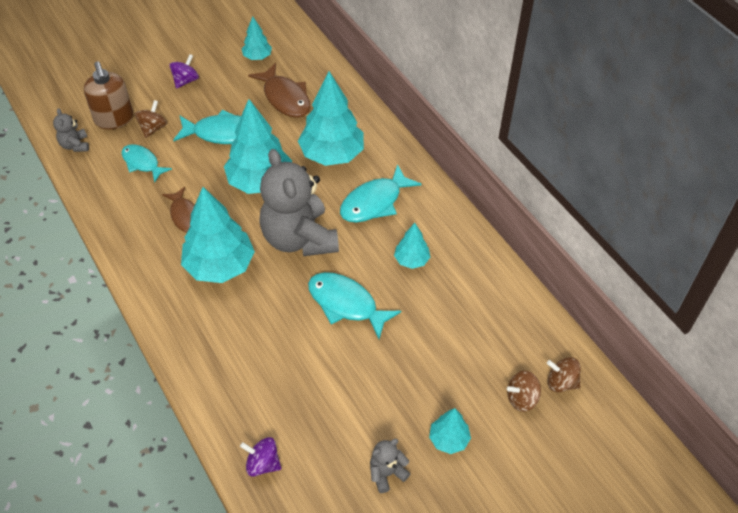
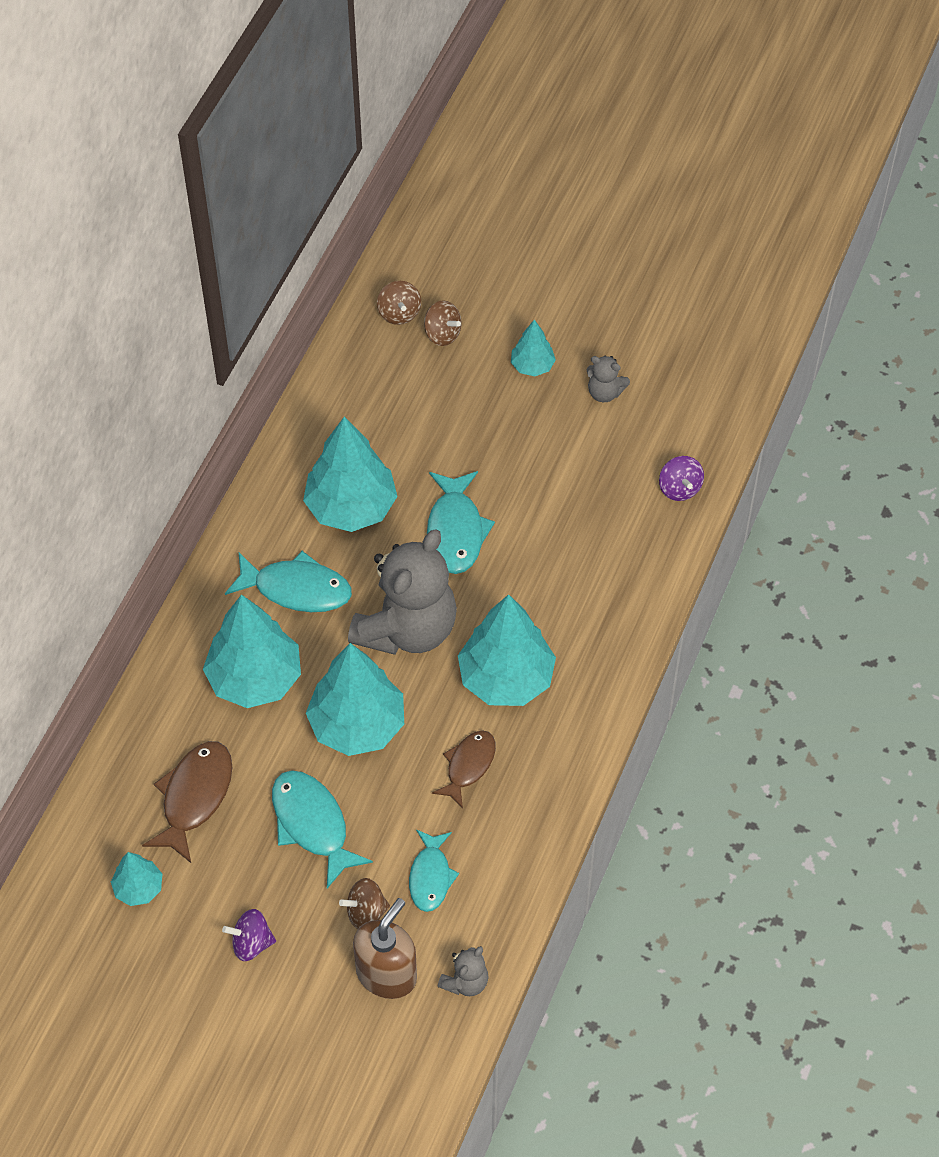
camera: 125 degrees left, 5 degrees up
(411, 260) = (351, 507): turquoise tree -> turquoise tree, size x1.98

